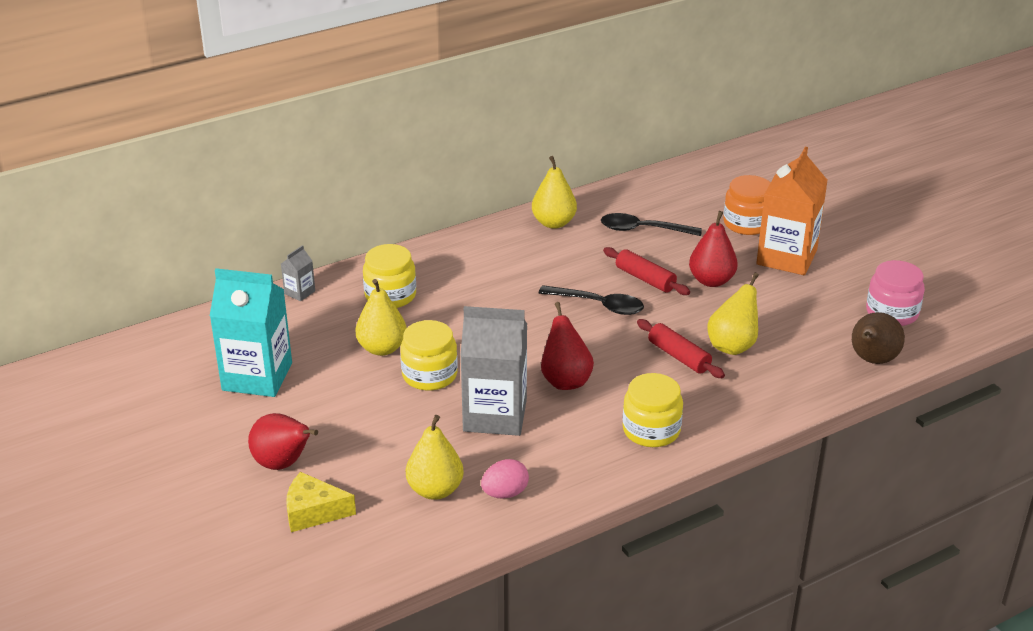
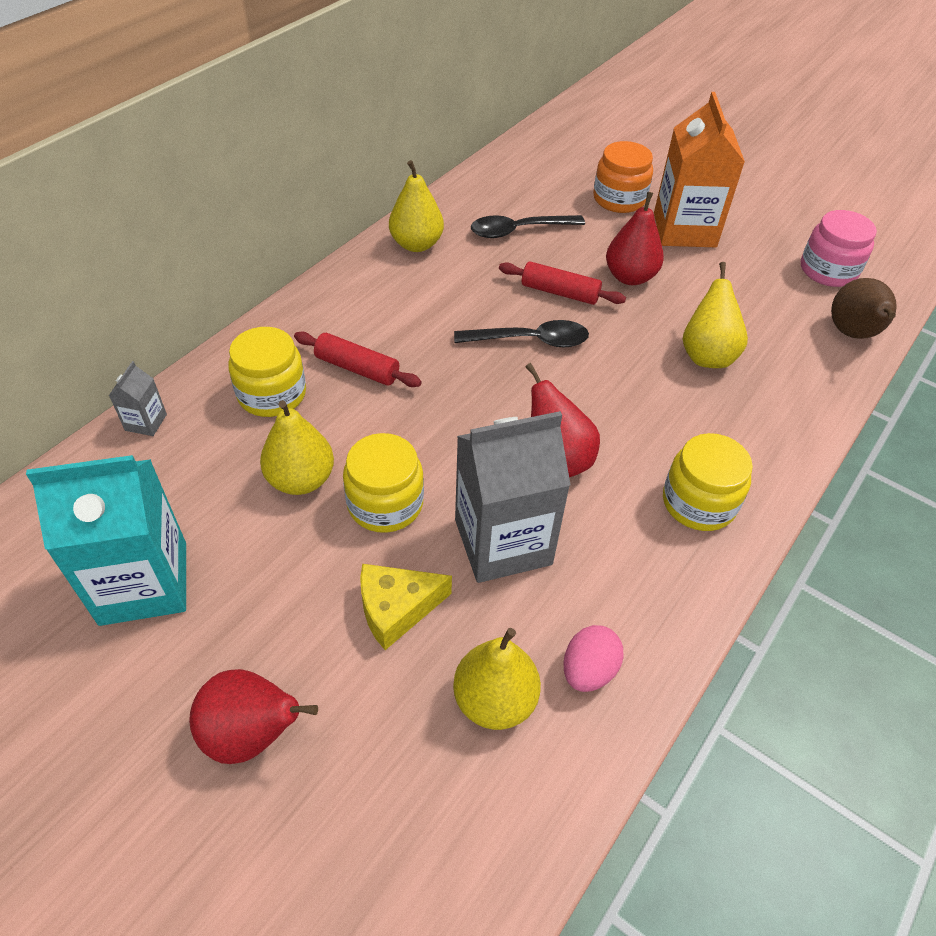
camera: 25 degrees left, 15 degrees up
(313, 512) = (341, 813): yellow cheese -> yellow cheese (396, 609)
(679, 356) = (661, 386): red rolling pin -> red rolling pin (357, 368)

